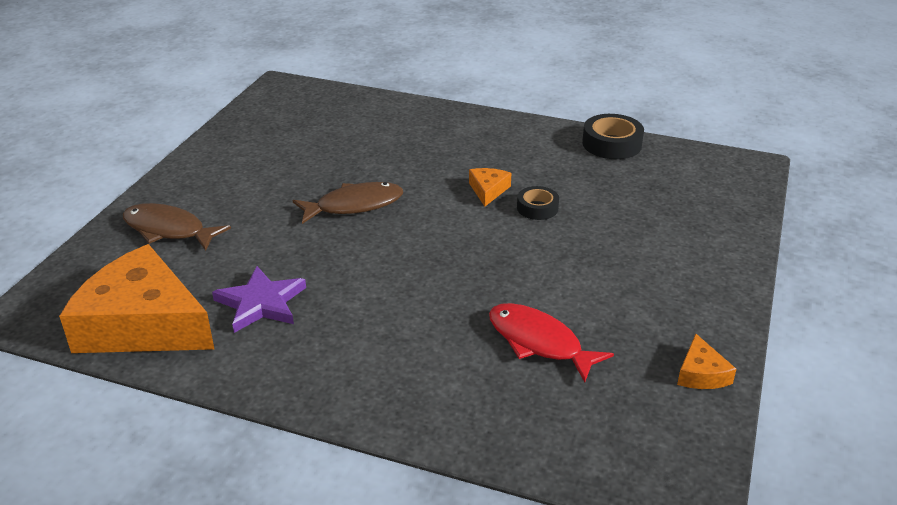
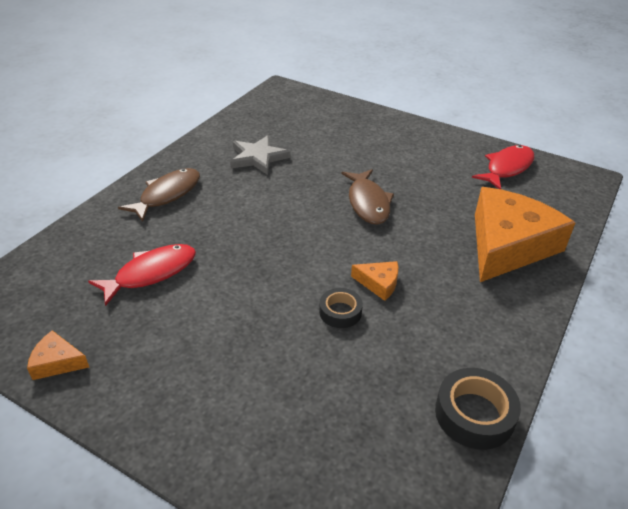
camera: 100 degrees right, 5 degrees up
(143, 324) = (256, 120): orange cheese -> orange cheese (508, 245)
(168, 230) = (353, 127): brown fish -> brown fish (167, 195)
(261, 303) = (258, 157): purple star -> grey star
(267, 125) = (507, 168): none -> red fish

